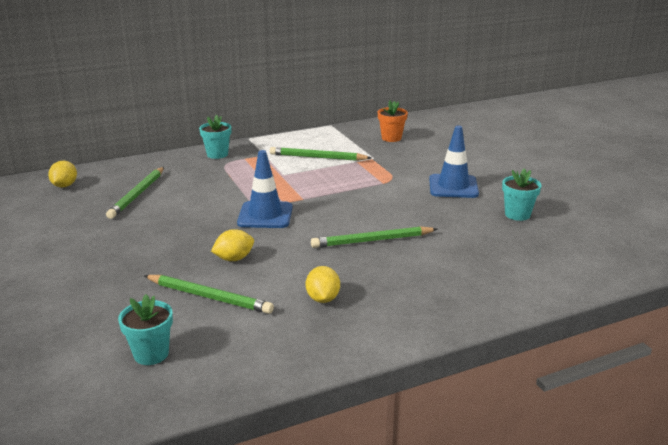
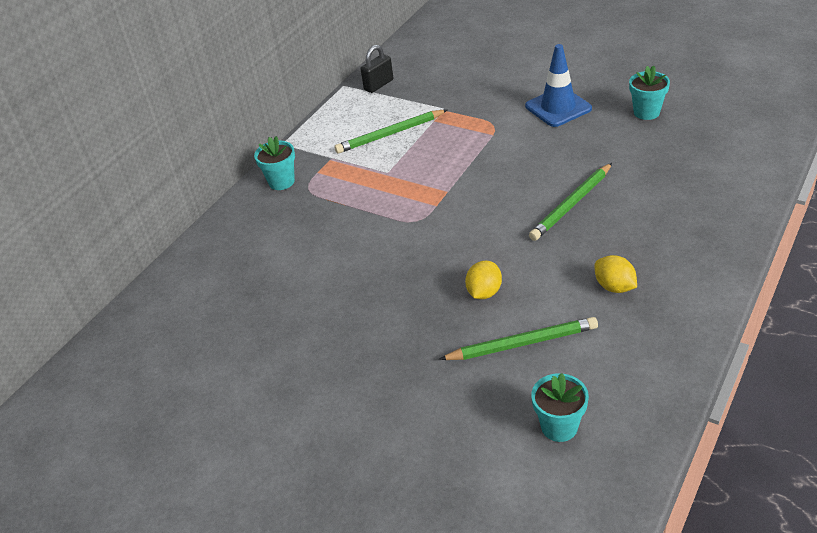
camera: 30 degrees left, 15 degrees up
(65, 186) = (174, 309): yellow lemon -> none
(137, 194) = (276, 276): green pencil -> none
(265, 215) = (441, 229): blue traffic cone -> none
(352, 132) = (379, 85): none -> black padlock
(391, 138) = (426, 75): orange flower pot -> none

